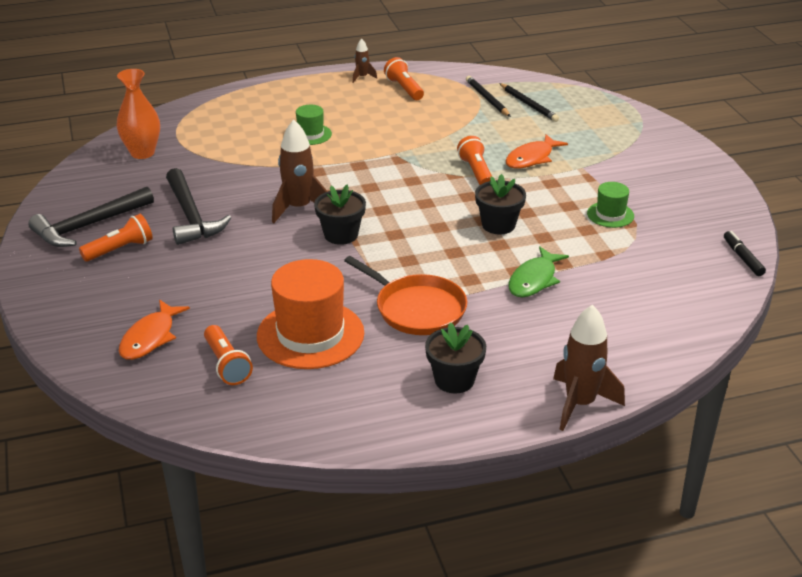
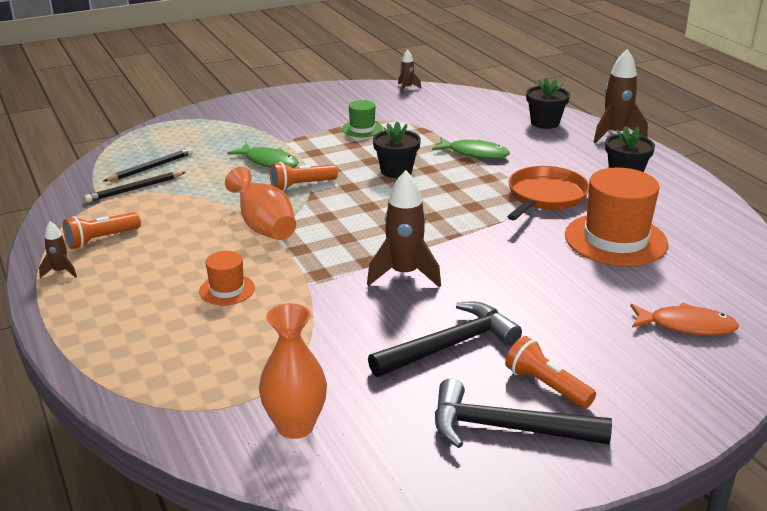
camera: 100 degrees left, 5 degrees down
(89, 225) = (506, 428): black hammer -> black hammer turned 150 degrees clockwise
(226, 364) = (689, 274): orange flashlight -> none
(310, 134) = (227, 290): green hat -> orange hat
(341, 235) = (446, 243): black flower pot -> black flower pot (545, 123)
(401, 151) = (264, 227): none -> orange vase
(531, 158) = (268, 162): orange fish -> green fish
(743, 258) = (407, 88): black marker -> brown rocket

